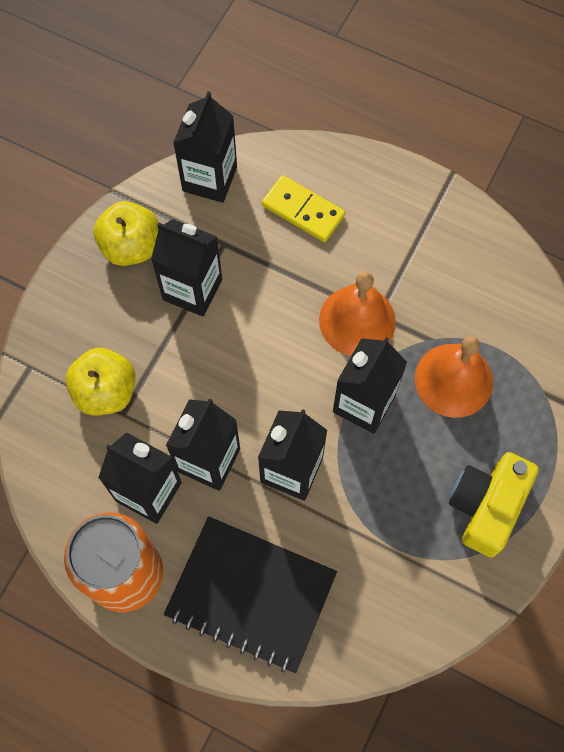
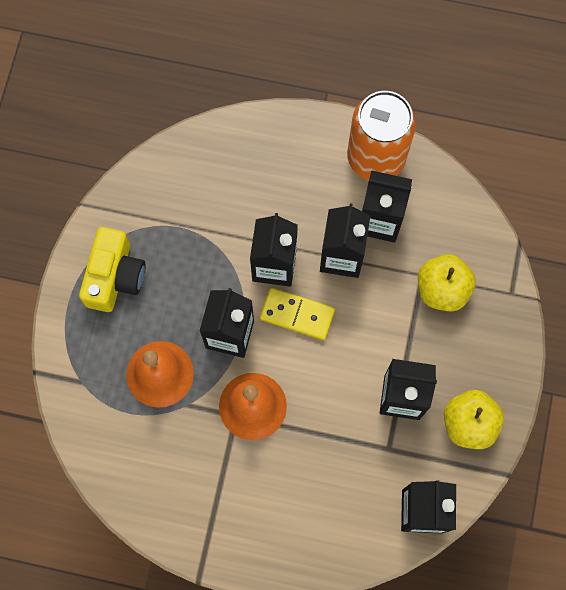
camera: 165 degrees right, 5 degrees up
(251, 595) = (279, 167): black notebook -> none
(303, 210) = (327, 501): yellow domino -> yellow domino (297, 314)

